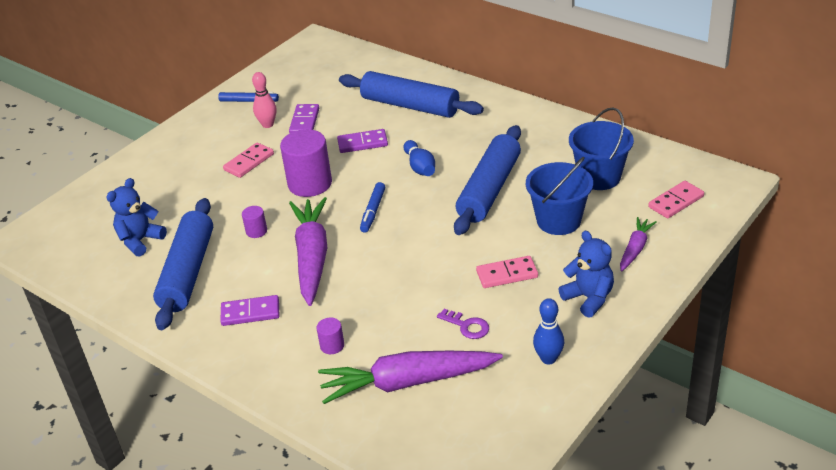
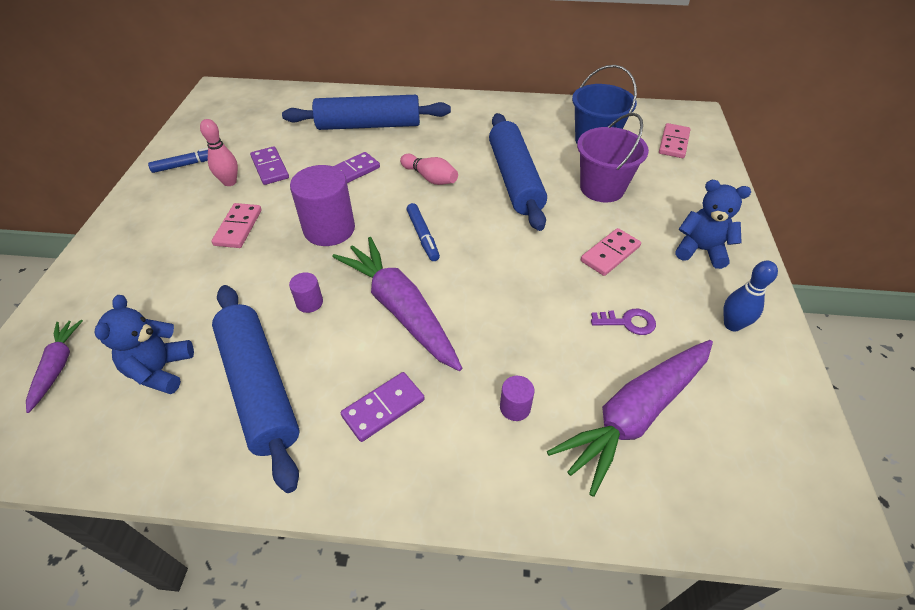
camera: 35 degrees left, 10 degrees up
(420, 167) = (430, 178): blue bowling pin -> pink bowling pin
(558, 221) = (602, 188): blue bucket -> purple bucket
(635, 249) = (687, 192): purple carrot -> purple carrot (58, 366)

